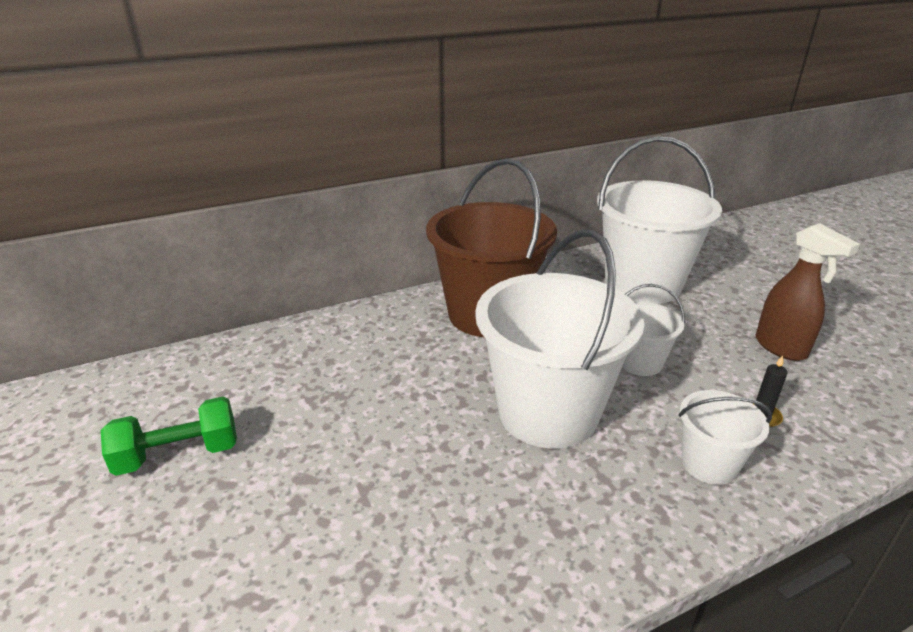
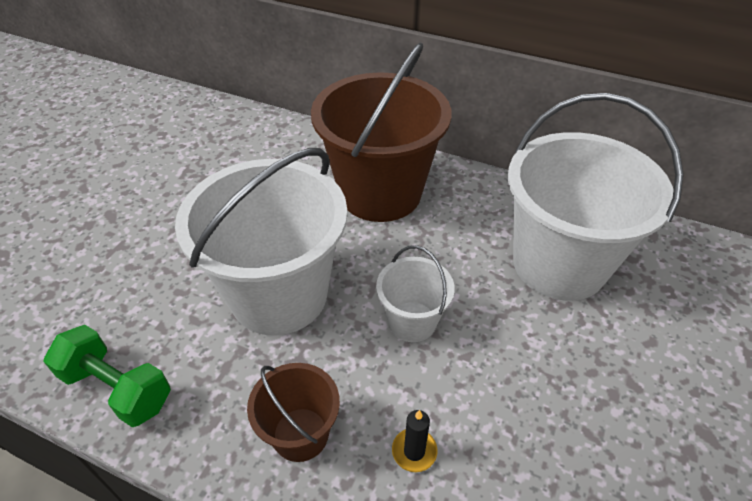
camera: 50 degrees right, 15 degrees up
(178, 455) = (93, 155): green dumbbell -> green dumbbell (117, 388)
(709, 464) = (300, 434): white bucket -> brown bucket
(781, 348) = (567, 429): brown spray bottle -> none

